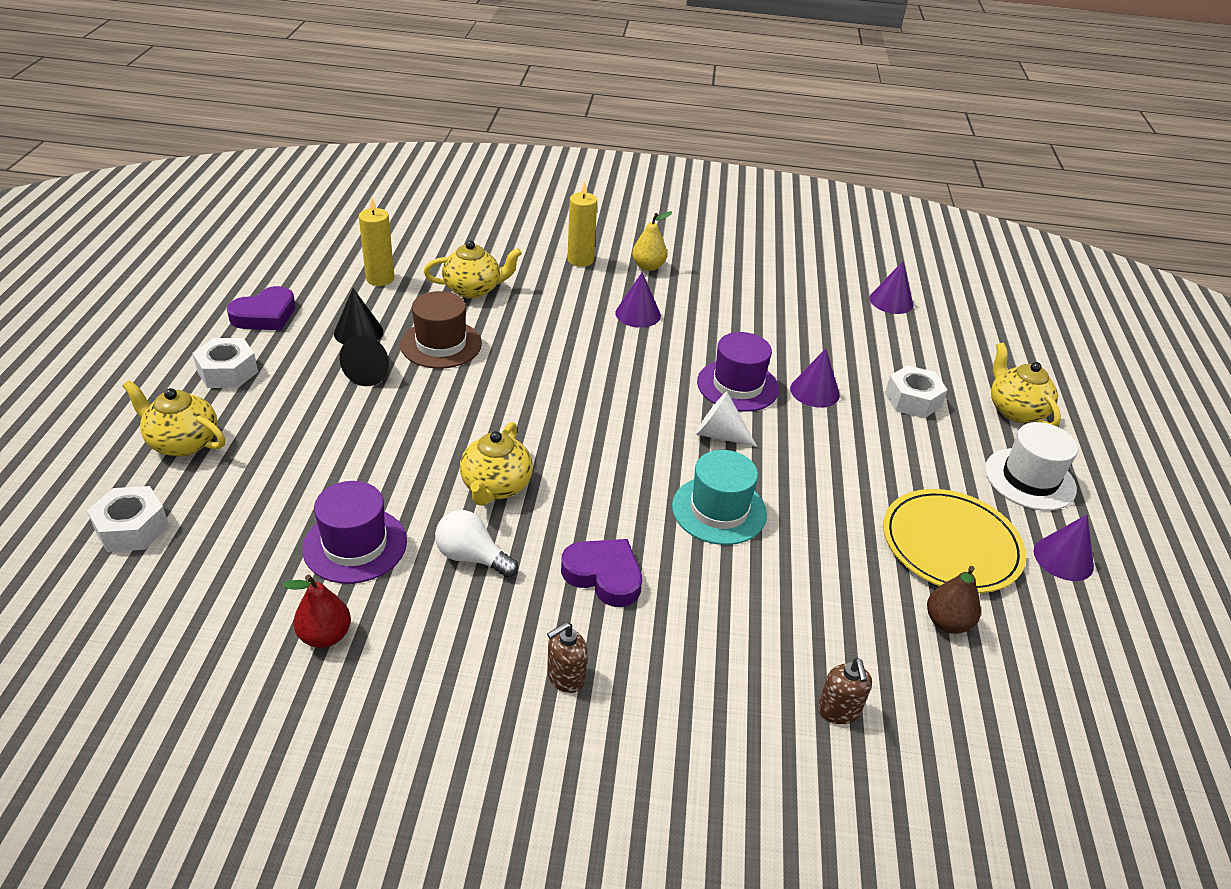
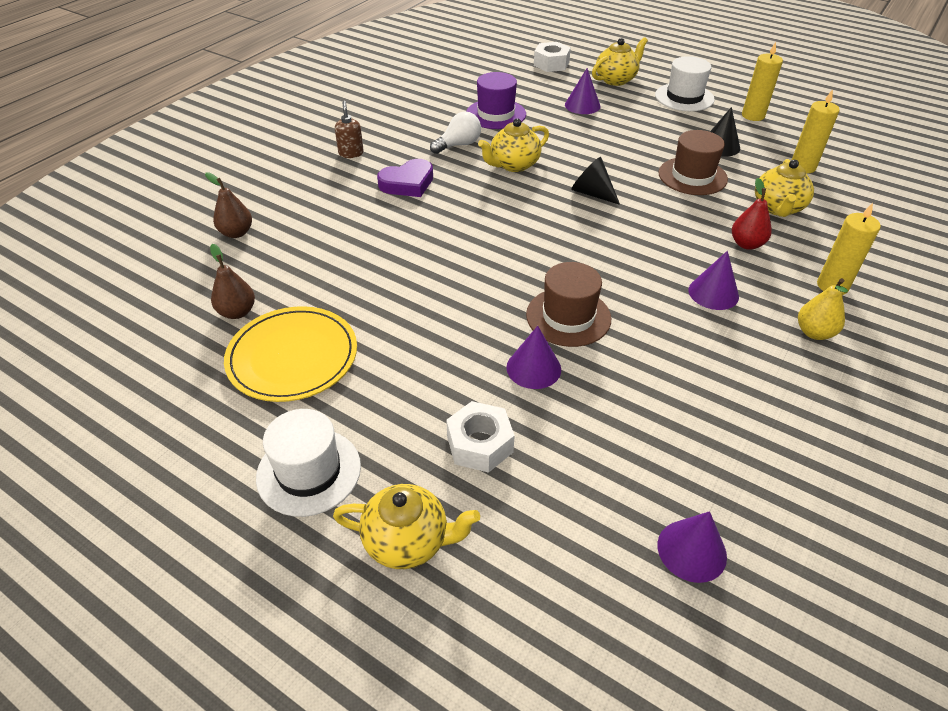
camera: 120 degrees right, 5 degrees up
(228, 372) = (684, 97): white nut -> white hat
(265, 315) = (753, 116): purple heart -> yellow candle
(325, 636) = (438, 98): red pear -> red pear (746, 244)
(371, 372) = (664, 143): black cone -> black cone (592, 193)
(496, 486) = (513, 165): yellow teapot -> yellow teapot turned 75 degrees counterclockwise
(719, 434) = (507, 279): white cone -> none
(719, 510) = (425, 247): turquoise hat -> none
(737, 385) = (568, 317): purple hat -> brown hat
(838, 711) = (236, 233): brown soap dispenser -> brown pear
(1063, 558) = (214, 426): purple cone -> purple cone (582, 105)

